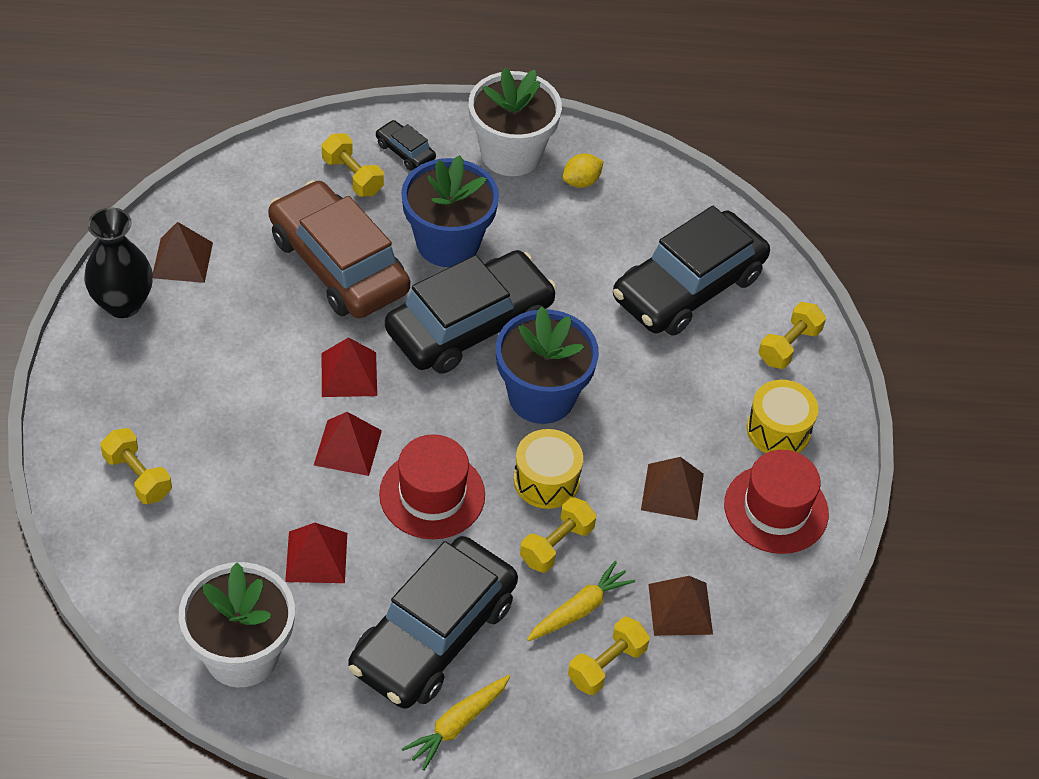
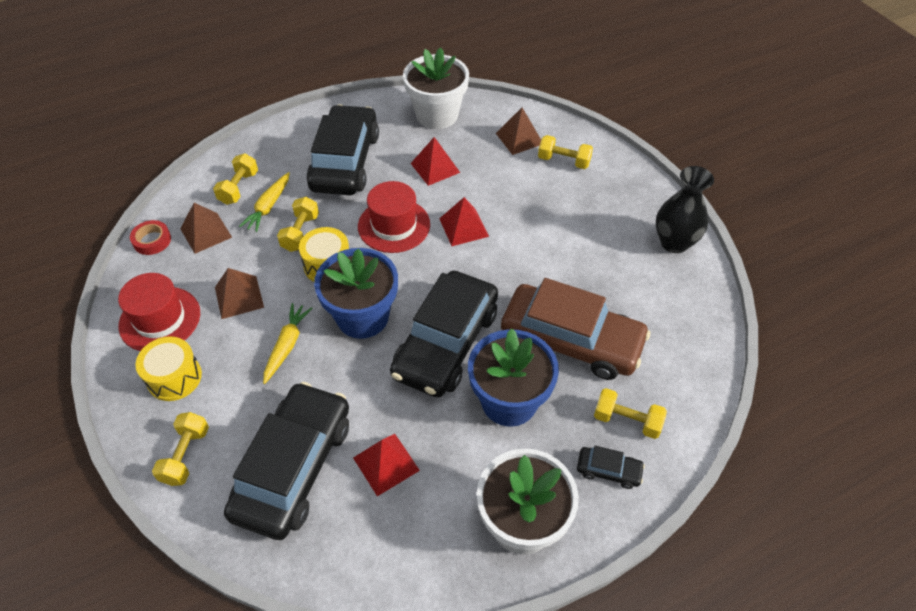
camera: 155 degrees right, 0 degrees up
(182, 260) = (671, 288): brown pyramid -> brown pyramid (519, 138)
(349, 374) = (499, 269): red pyramid -> red pyramid (386, 464)
(457, 724) = (307, 132): yellow carrot -> yellow carrot (287, 345)
(581, 181) = (442, 529): yellow lemon -> none
(756, 632) = (152, 240): none -> red tape

